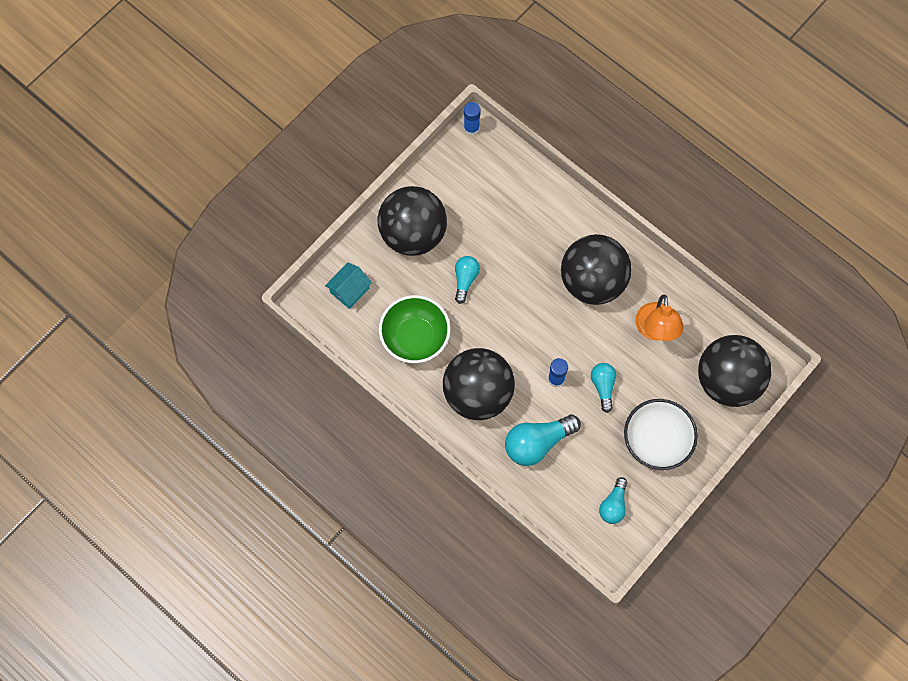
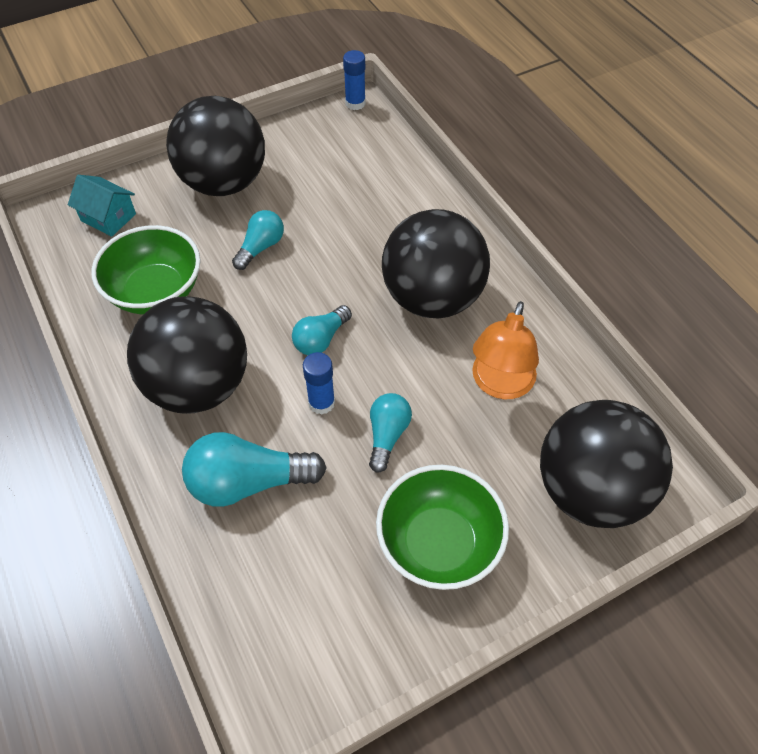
camera: 20 degrees right, 15 degrees down
(349, 290) = (108, 217): turquoise house -> turquoise house turned 60 degrees clockwise
(613, 505) = (322, 623): turquoise light bulb -> turquoise light bulb (321, 339)
(656, 441) = (439, 543): white bowl -> green bowl

